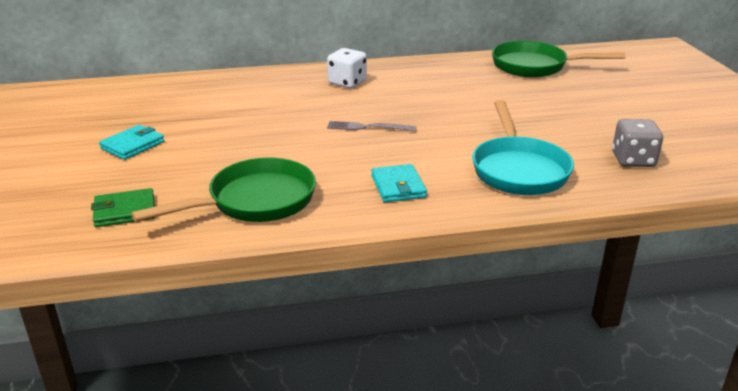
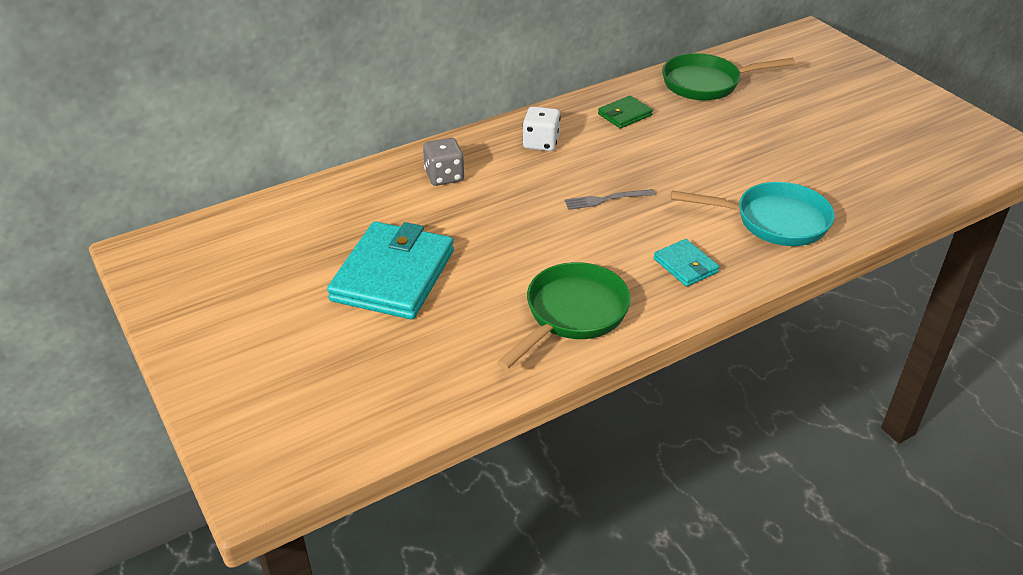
camera: 20 degrees left, 10 degrees up
(125, 211) = (461, 356): green wallet -> green wallet (624, 115)
(132, 145) = (393, 275): turquoise wallet -> turquoise wallet, size x2.11
(518, 169) = (774, 221): turquoise pan -> turquoise pan turned 60 degrees counterclockwise
(633, 160) = (860, 188): grey dice -> grey dice (444, 176)

